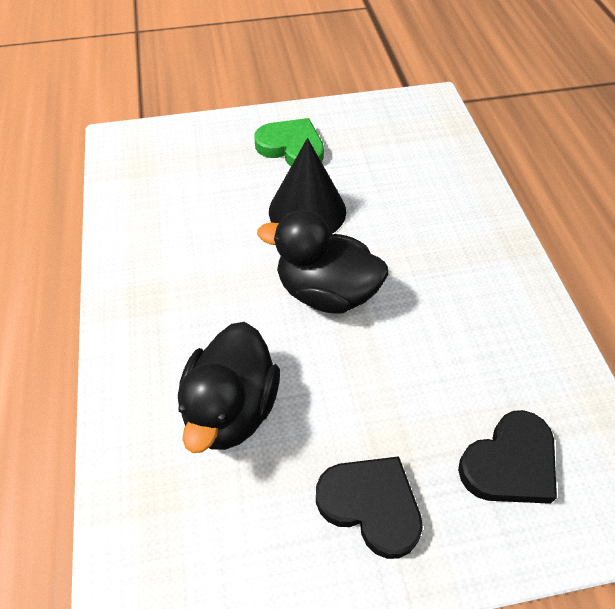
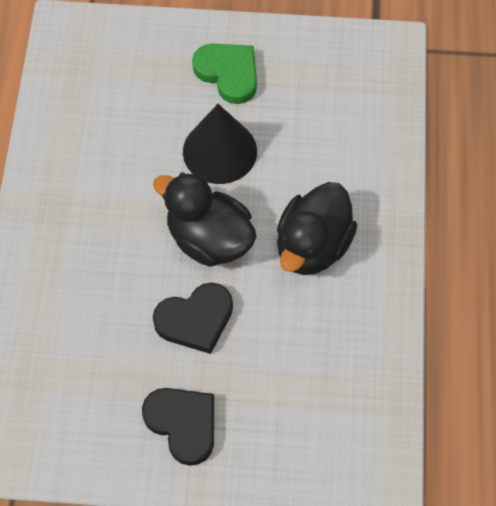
camera: 15 degrees right, 10 degrees up
(231, 408) = (100, 323): black duck -> black duck (312, 246)
(509, 463) = (301, 421): black heart -> black heart (195, 319)

